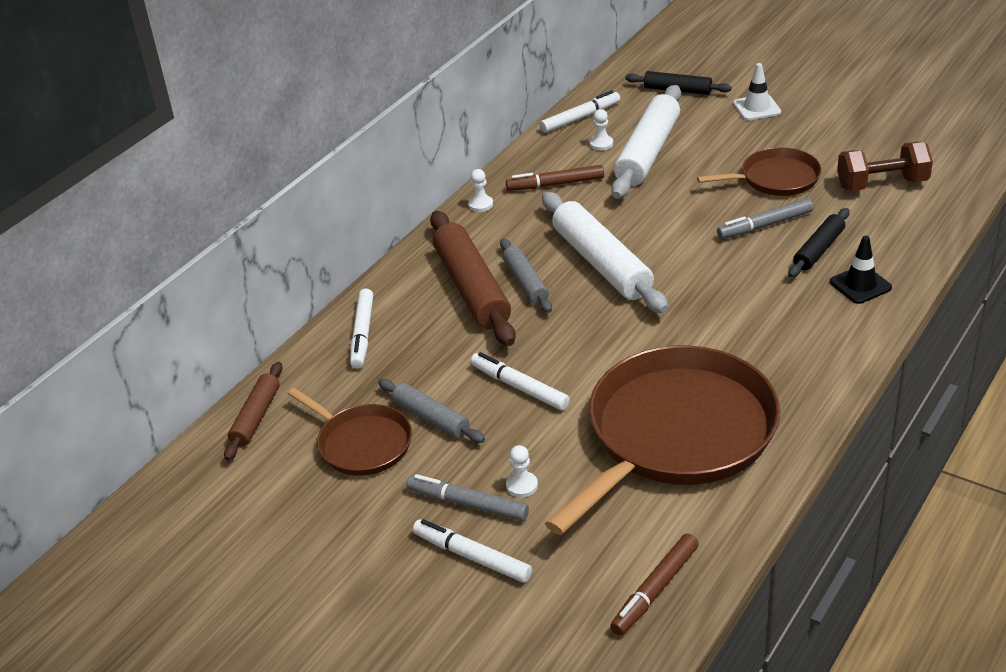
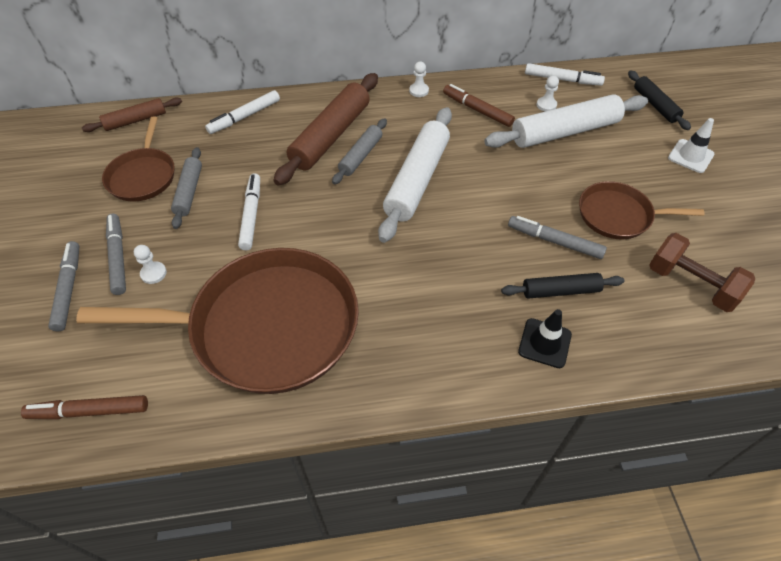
camera: 45 degrees right, 15 degrees up
(472, 557) = (68, 289): white marker -> grey marker
(775, 178) = (618, 215): brown pan -> brown pan turned 150 degrees clockwise

